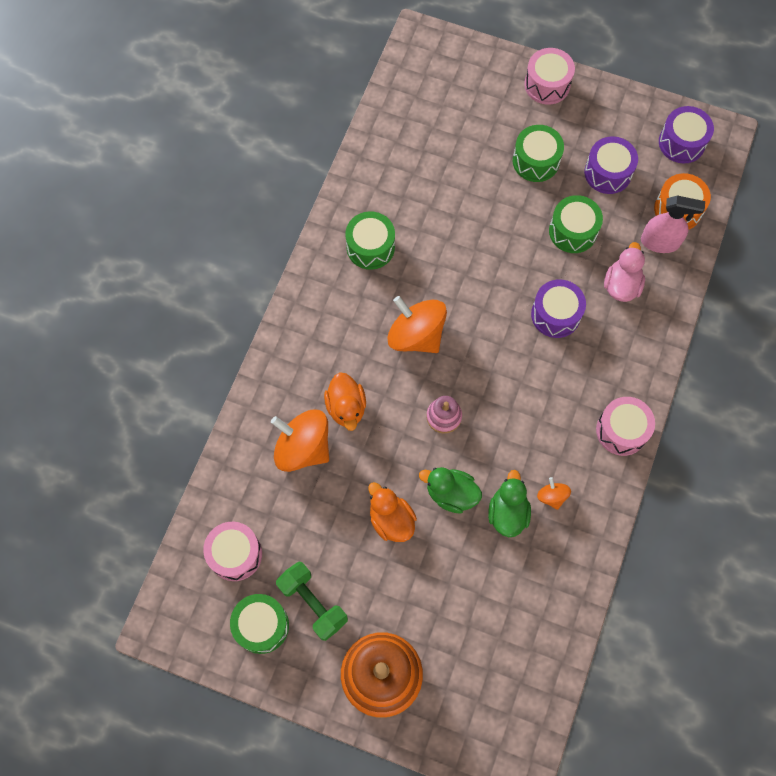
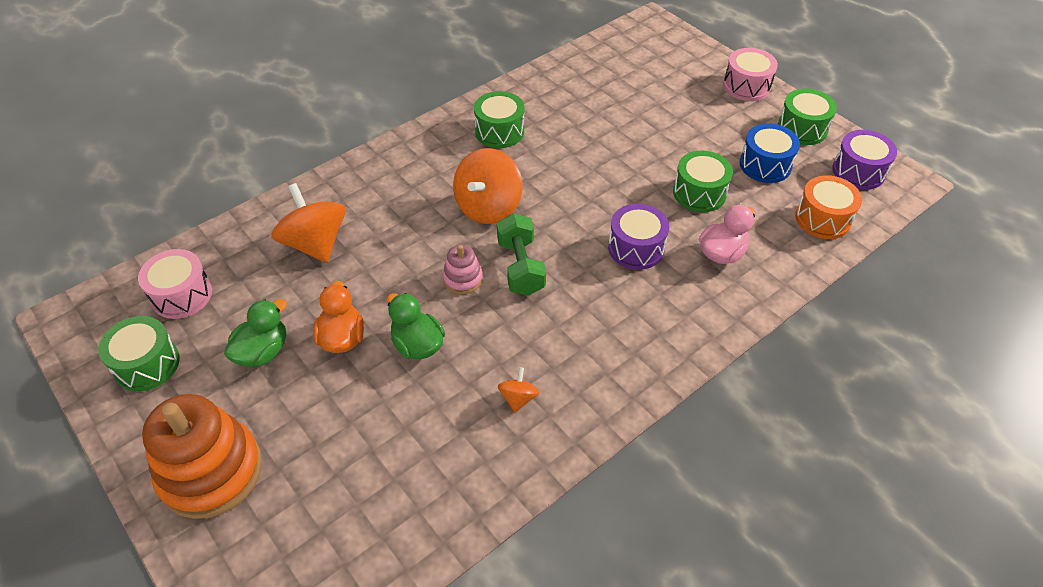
camera: 30 degrees right, 20 degrees down
(313, 603) = (208, 370): green dumbbell -> green dumbbell (520, 267)
(346, 407) = (380, 231): orange duck -> none
(416, 335) = (488, 207): orange spinning top -> orange spinning top turned 135 degrees counterclockwise
(508, 512) = (461, 389): green duck -> green duck (263, 352)
(536, 161) = (698, 131): green drum -> green drum (802, 128)
(607, 173) = (765, 165): purple drum -> blue drum
(621, 430) = (637, 375): pink drum -> none
(660, 242) = (787, 236): pink spray bottle -> none

